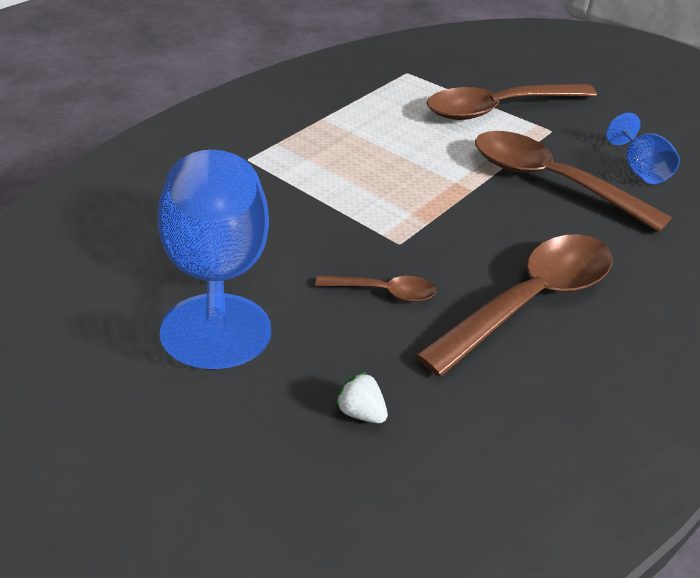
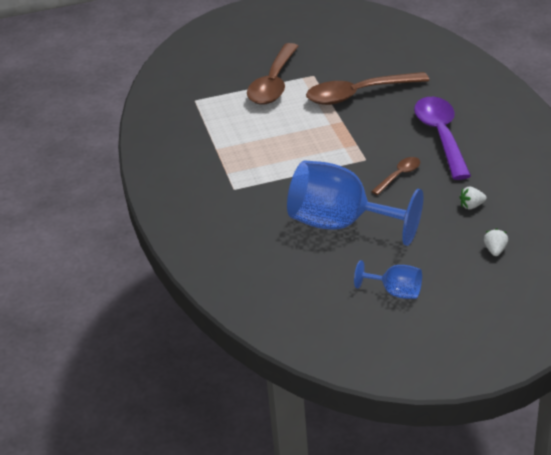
camera: 55 degrees left, 5 degrees down
(245, 498) = (495, 250): none -> white strawberry
(530, 300) = (441, 136): brown spoon -> purple spoon
(640, 169) = (374, 64): blue goblet -> blue goblet (395, 292)

